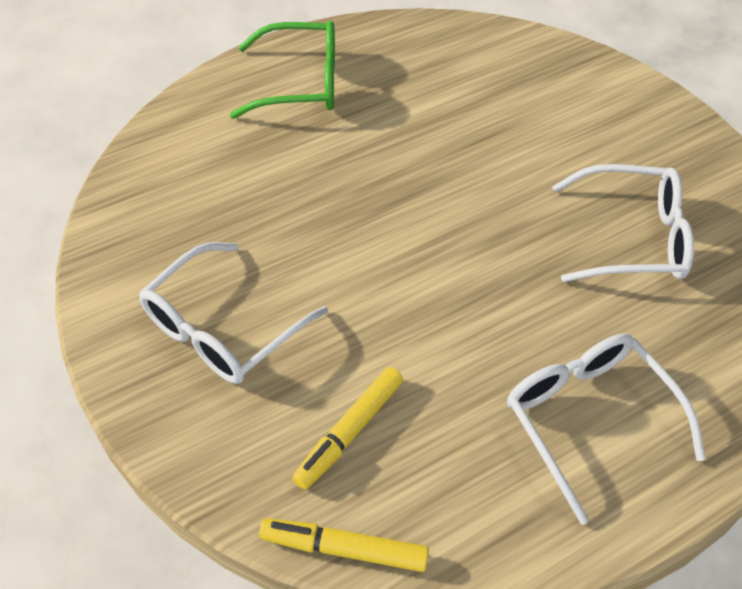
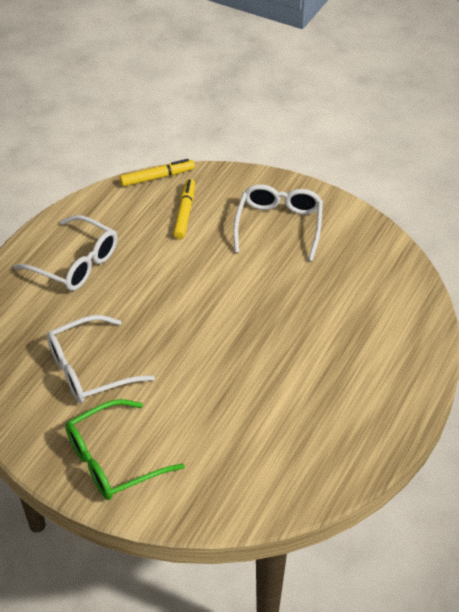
camera: 150 degrees right, 5 degrees down
(301, 83) = (376, 383): green glasses -> green glasses (113, 460)

